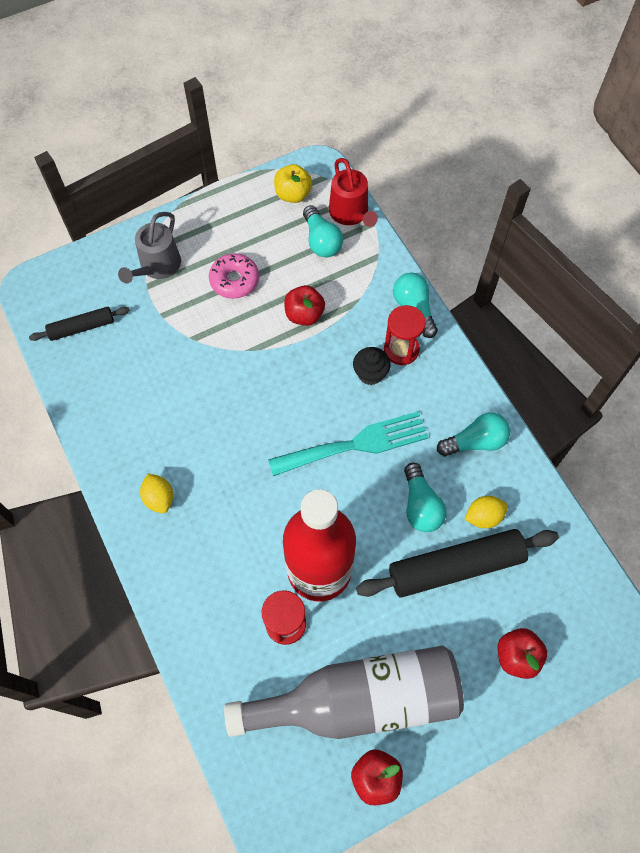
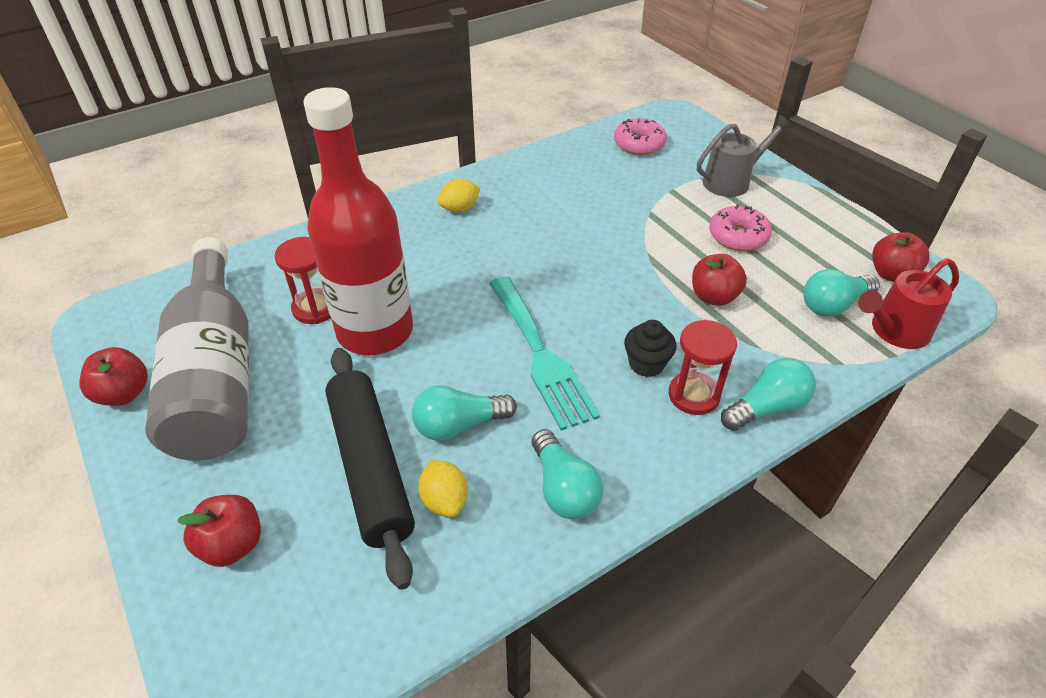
camera: 85 degrees right, 20 degrees down
(82, 327) = (639, 144): black rolling pin -> pink donut
(157, 266) = (731, 181): grey watering can -> grey watering can turned 135 degrees clockwise
(293, 194) = (891, 274): yellow apple -> red apple

